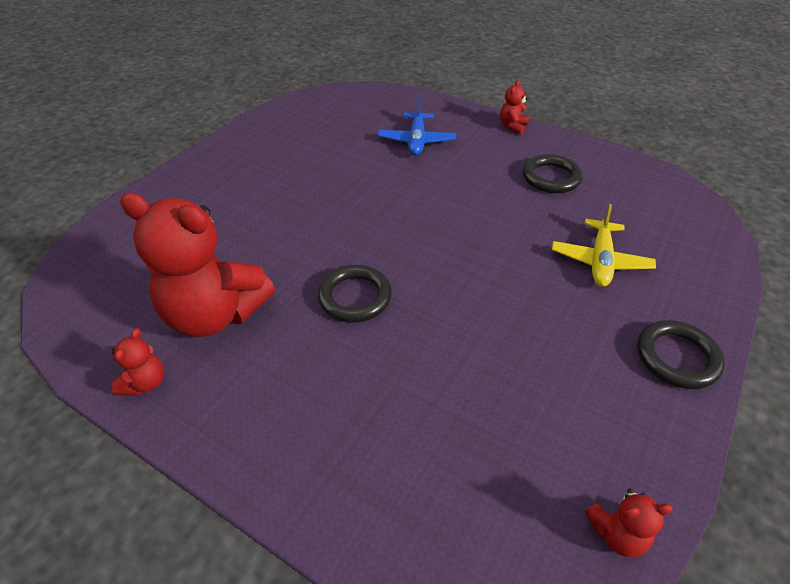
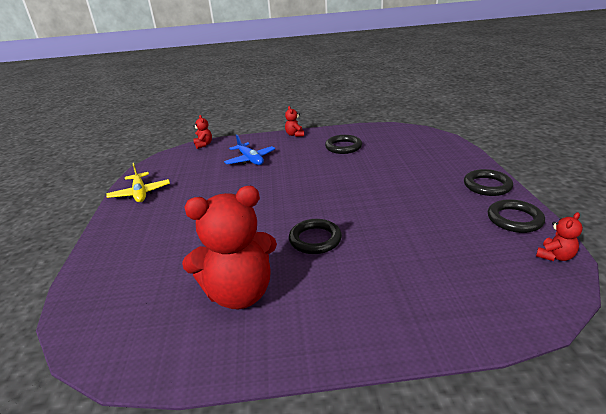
camera: 35 degrees left, 15 degrees down
(145, 382) = (241, 354): red teddy bear -> red teddy bear (203, 145)
(600, 261) = (410, 167): yellow plane -> yellow plane (140, 193)
(640, 437) = (514, 219): none -> black ring

